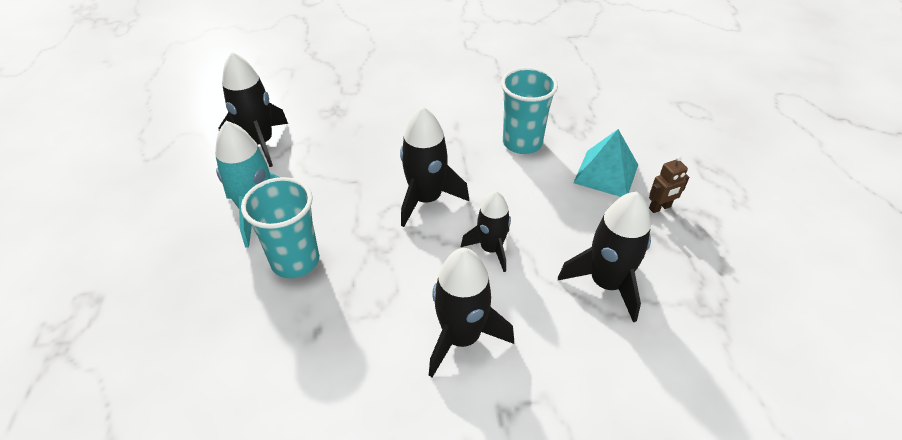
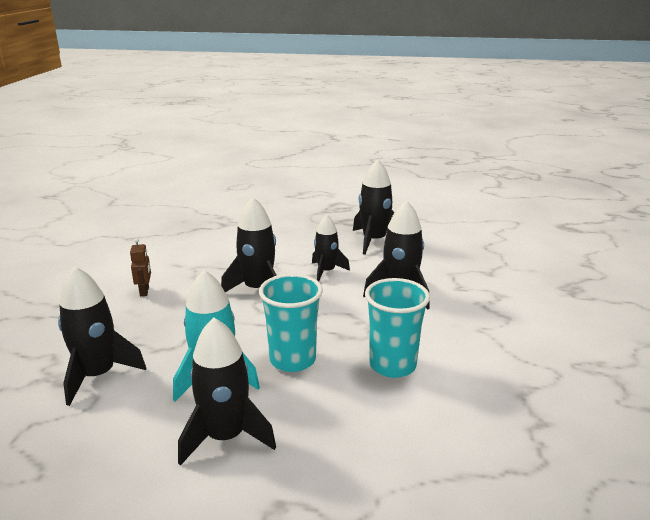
camera: 75 degrees left, 20 degrees down
(180, 243) = (225, 436): none -> black rocket
(522, 143) = (223, 243): turquoise cup -> turquoise cup (392, 365)
(606, 173) = (279, 222): turquoise pyramid -> none
(660, 208) = (321, 214): brown robot -> brown robot (145, 291)

